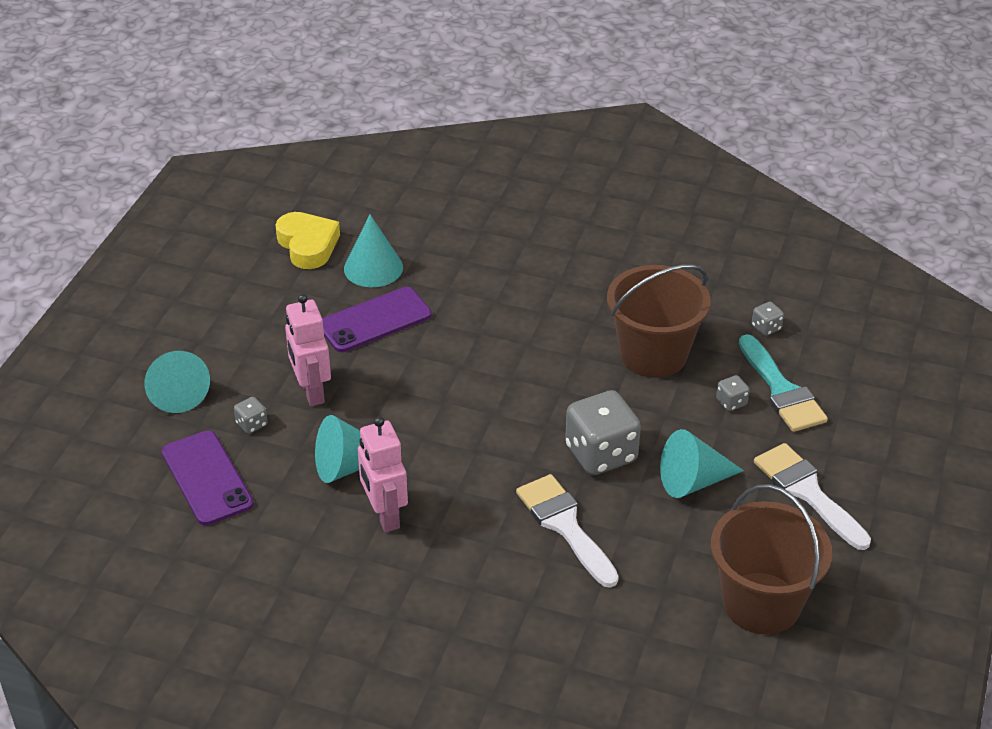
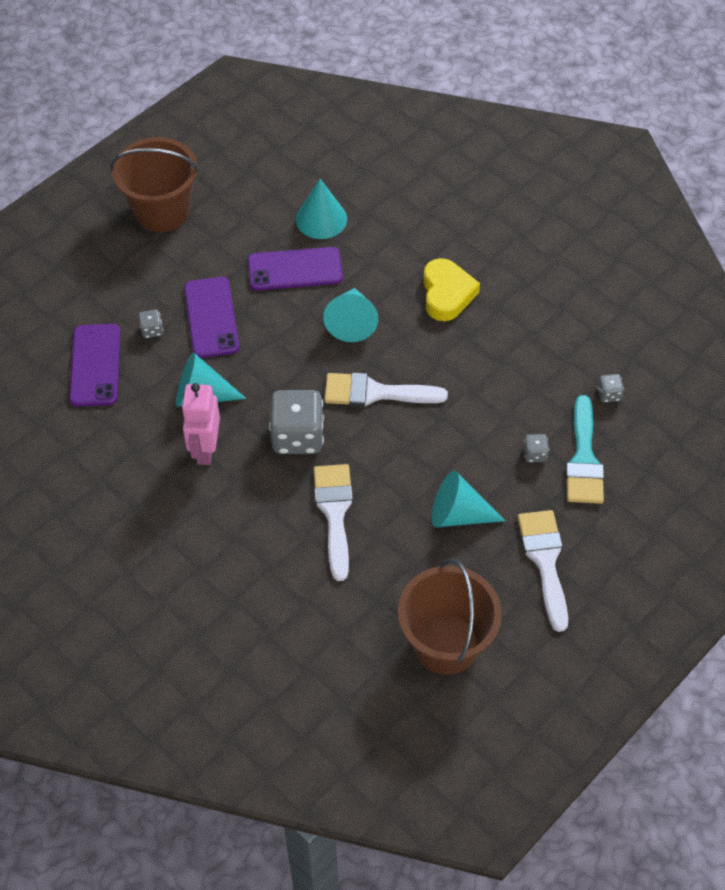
camera: 25 degrees right, 15 degrees up
(177, 392) = (113, 281): turquoise cone -> turquoise cone (352, 322)
(308, 245) = (282, 179): yellow heart -> yellow heart (447, 294)
(311, 391) = (211, 317): pink robot -> purple phone
(533, 402) = (375, 392): none -> white brush
(601, 454) = (400, 460): grey dice -> grey dice (297, 436)
(653, 354) = (498, 384): brown bucket -> brown bucket (162, 211)

